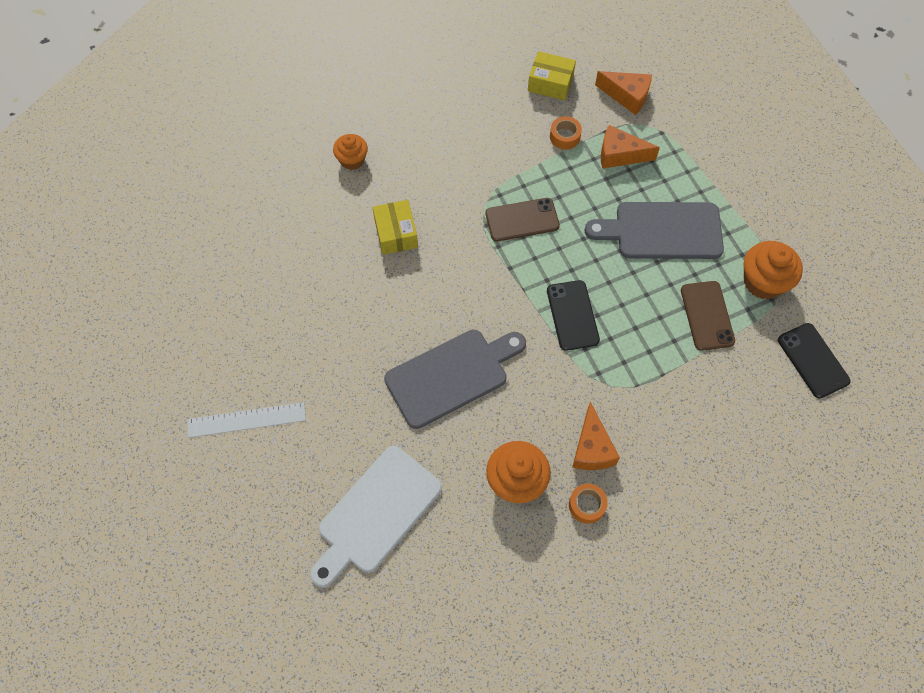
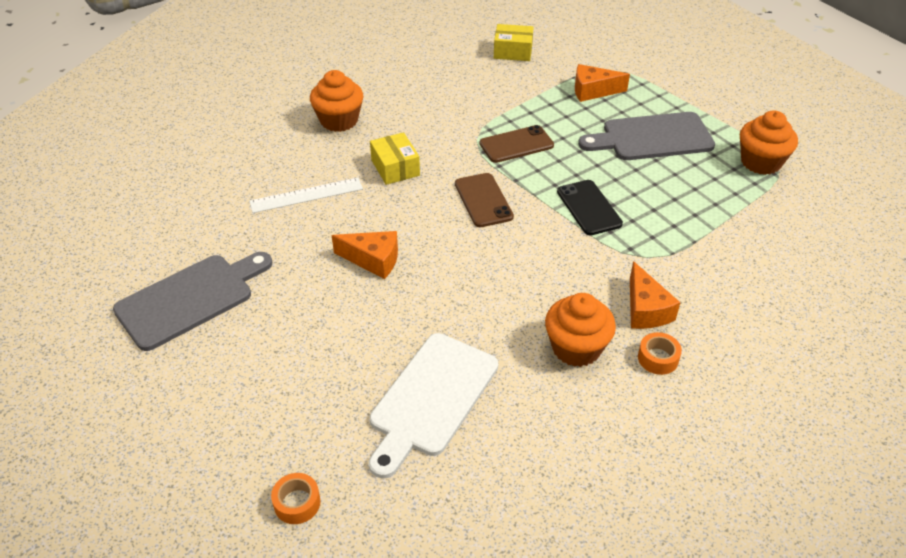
camera: 10 degrees left, 20 degrees down
(246, 420) = (268, 335): white ruler -> white ruler (306, 195)
(352, 160) = (339, 120): orange cupcake -> orange cupcake, size x1.56
(451, 376) = (481, 269): grey cutting board -> grey cutting board (190, 299)
(565, 136) = (538, 84): orange tape -> orange tape (297, 503)
(627, 96) = (585, 53): orange cheese -> orange cheese (373, 260)
(707, 315) = (719, 192): brown phone -> brown phone (483, 200)
(813, 360) = (833, 213): black phone -> none

